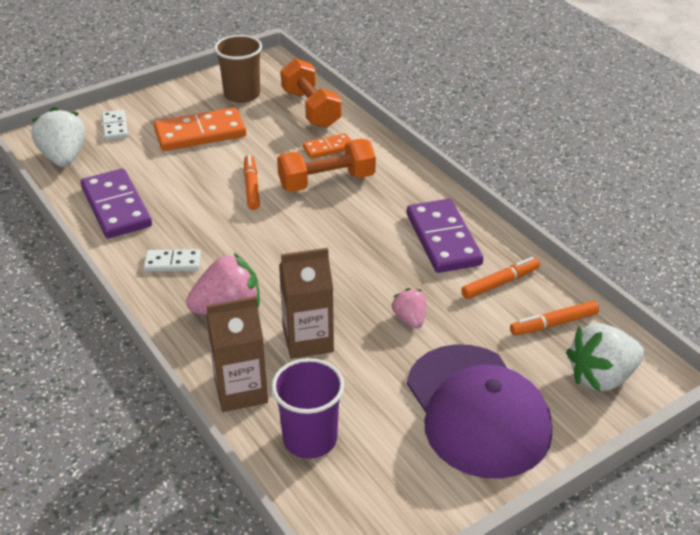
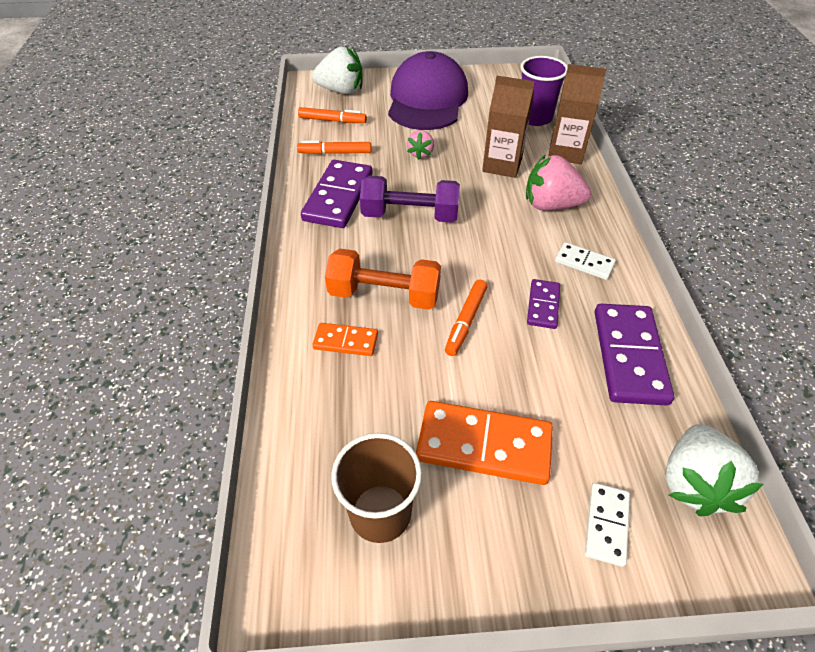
camera: 150 degrees left, 10 degrees up
(196, 217) = (543, 305): none -> purple domino
(311, 109) = (310, 425): orange dumbbell -> none
(360, 247) = (410, 215): none -> purple dumbbell

